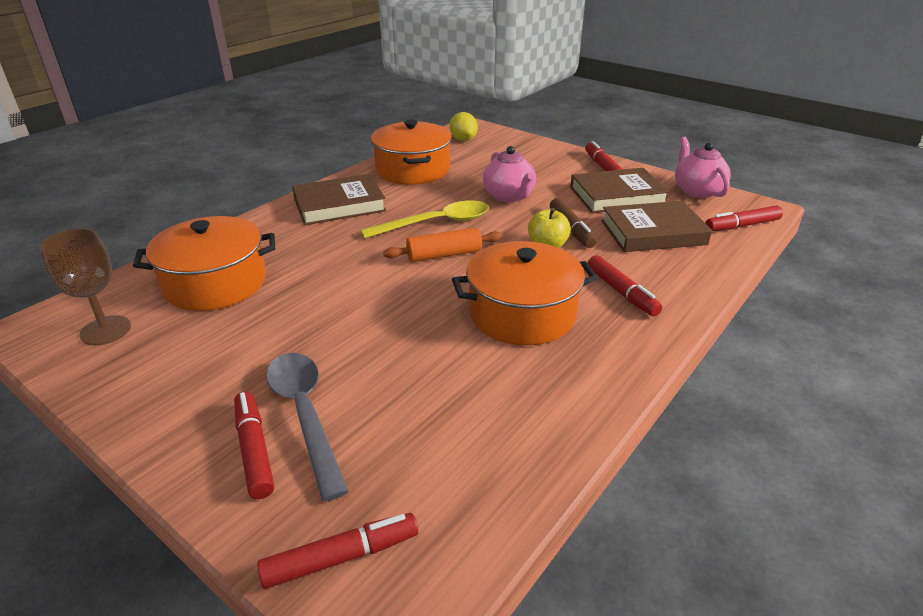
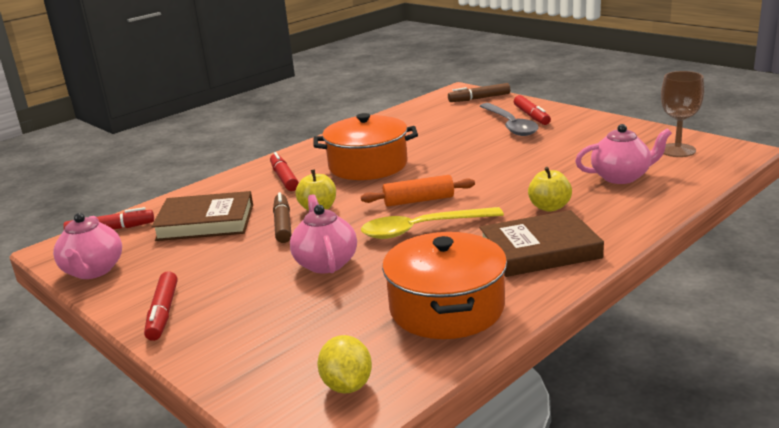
camera: 170 degrees left, 10 degrees down
(215, 283) = (621, 177): orange pot -> pink teapot
(313, 244) = (549, 207): none -> yellow apple
(341, 557) = (479, 98): red marker -> brown marker
(617, 196) = (195, 264): brown book -> none

